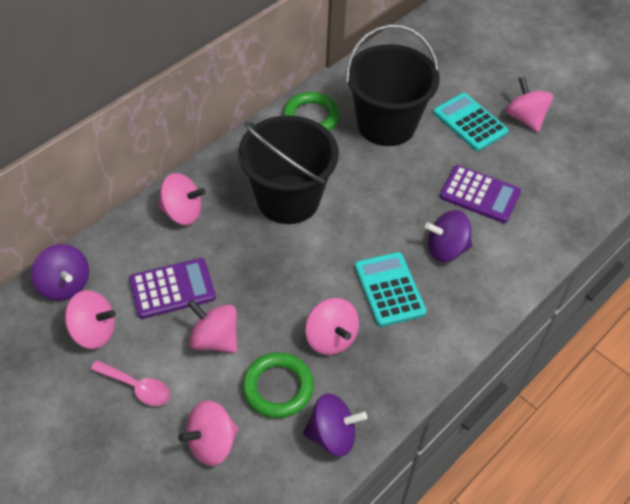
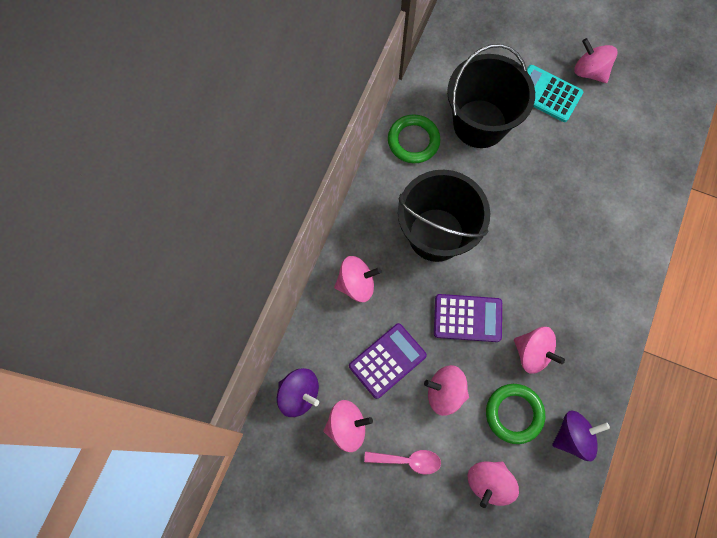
camera: 20 degrees left, 20 degrees up
(389, 289) = (556, 289): turquoise calculator -> none
(446, 249) = (583, 232): purple spinning top -> none
(479, 195) = (586, 167): purple calculator -> purple calculator (467, 318)

